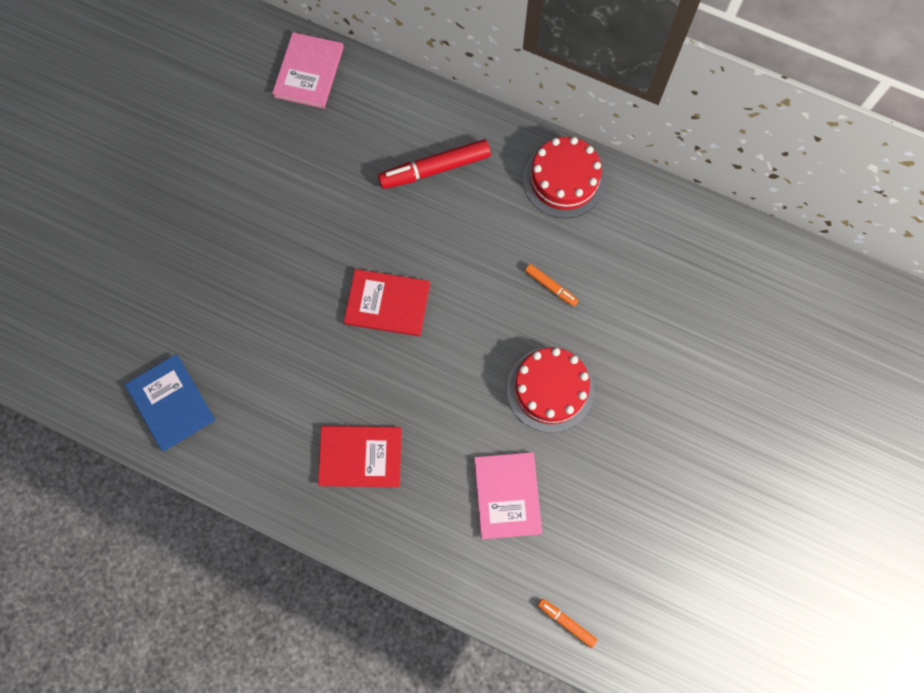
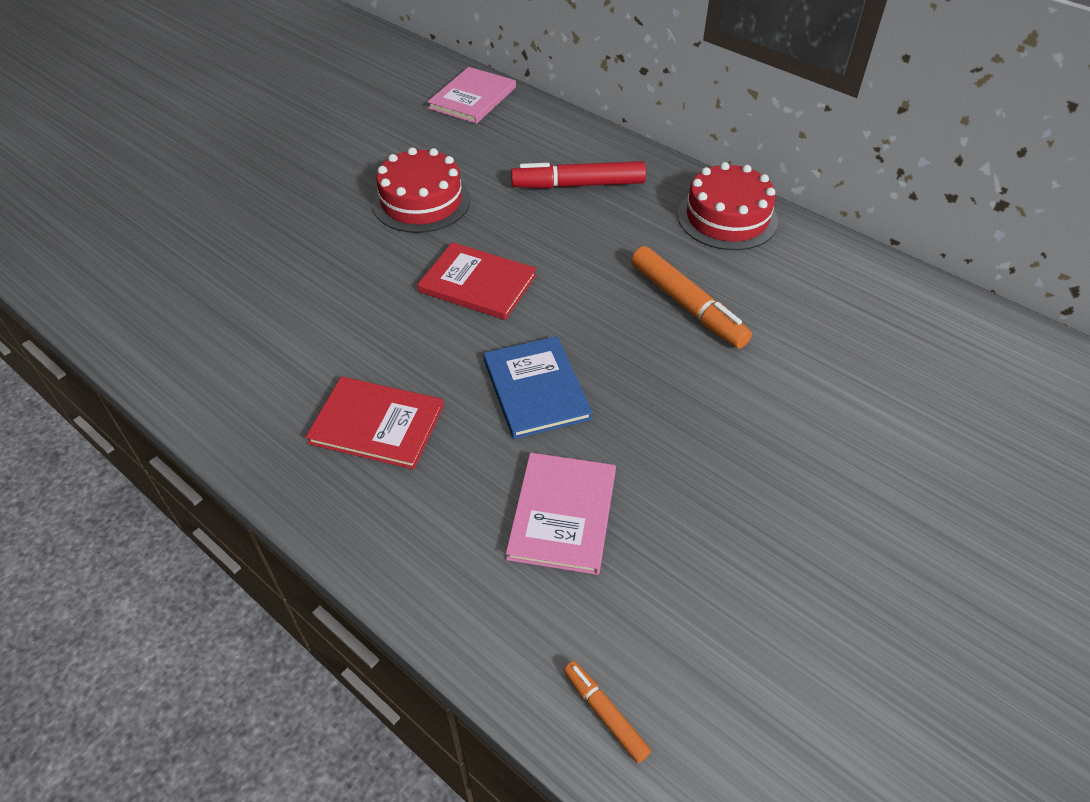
camera: 15 degrees right, 25 degrees down
(171, 403) = (175, 322): blue book -> blue book (536, 389)
(550, 389) = (659, 406): red cake -> red cake (421, 201)
(551, 287) = (687, 306): orange marker -> orange marker, size x1.92

